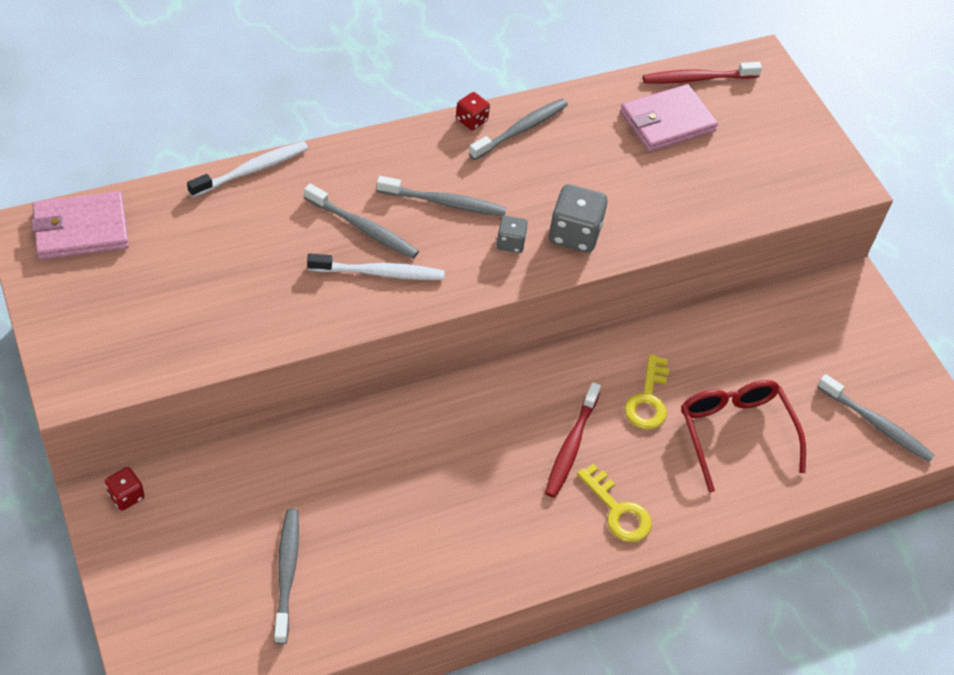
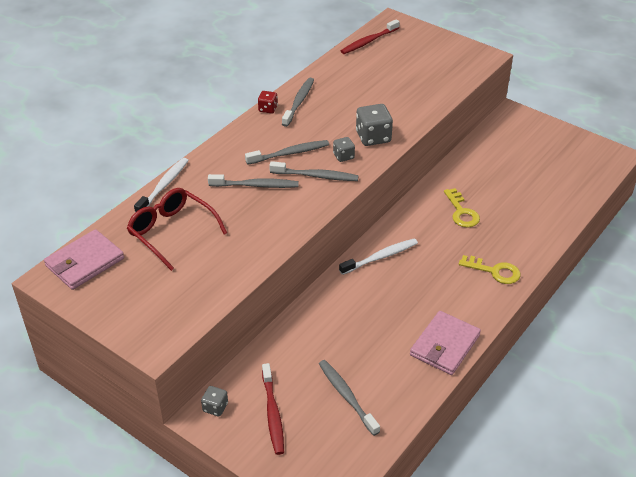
camera: 25 degrees left, 10 degrees down
(126, 496) = (215, 407): red dice -> grey dice
(379, 273) = (285, 202): white toothbrush -> white toothbrush (380, 257)
(571, 446) = (443, 253): red toothbrush -> red toothbrush (273, 413)
(667, 122) = (372, 67): pink wallet -> pink wallet (444, 345)
(735, 433) = (518, 206): red glasses -> red glasses (171, 232)
(876, 424) = (580, 169): grey toothbrush -> grey toothbrush (316, 176)

